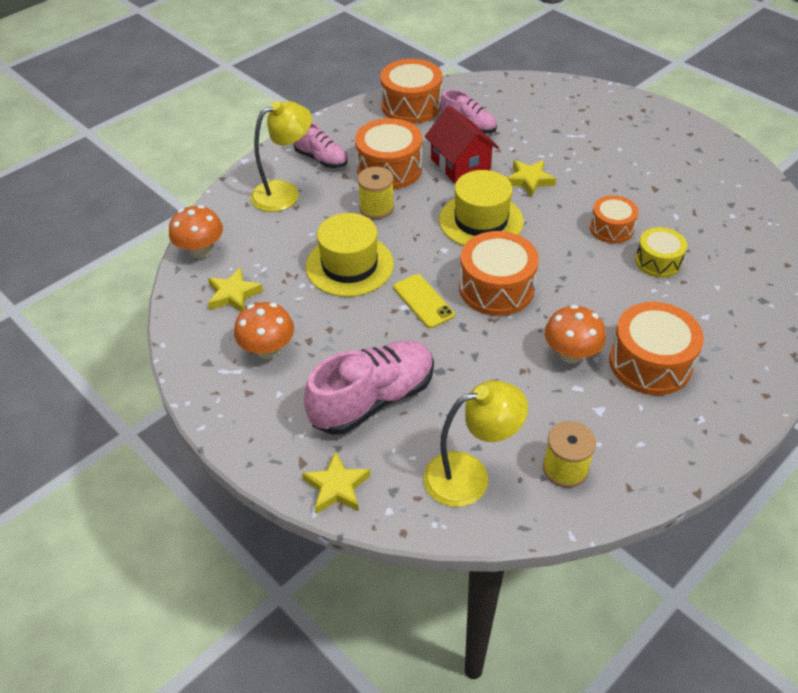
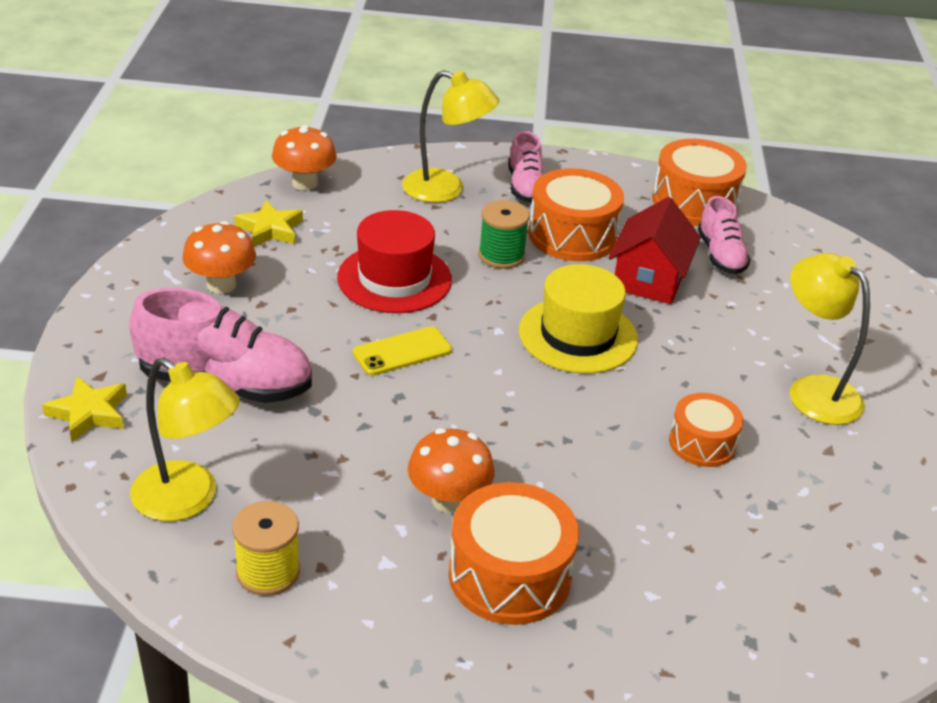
camera: 45 degrees right, 10 degrees down
(349, 265) = (394, 279): yellow hat -> red hat
(376, 208) = (501, 255): yellow spool -> green spool
(423, 301) = (402, 352): yellow phone -> yellow phone turned 45 degrees clockwise
(496, 288) = (485, 395): orange drum -> none
(529, 180) = (695, 341): yellow star -> none
(607, 165) = (813, 391): none -> yellow lamp
(658, 261) = (696, 509): yellow drum -> none

